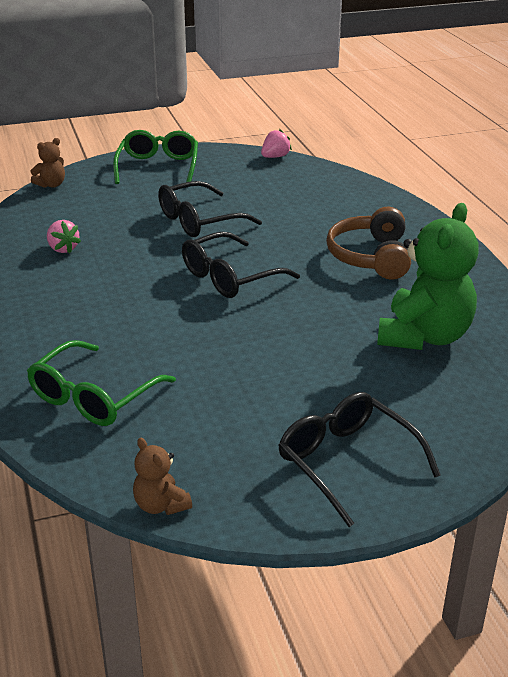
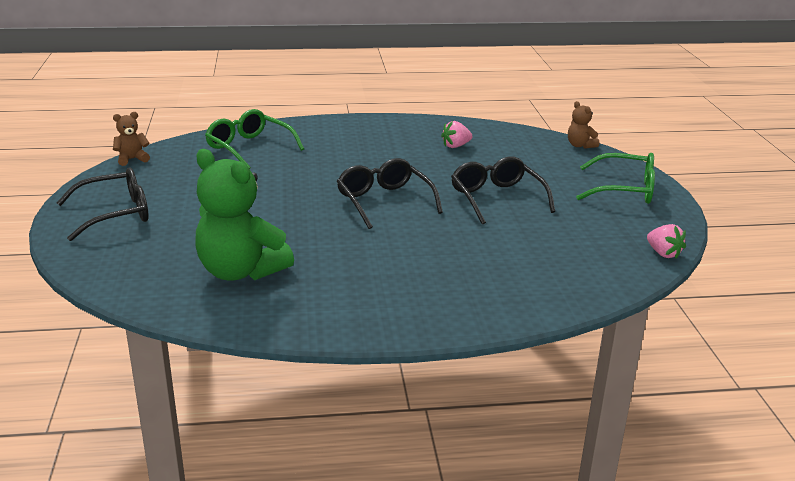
camera: 100 degrees right, 5 degrees down
(371, 257) = (397, 271): brown headphones -> none

